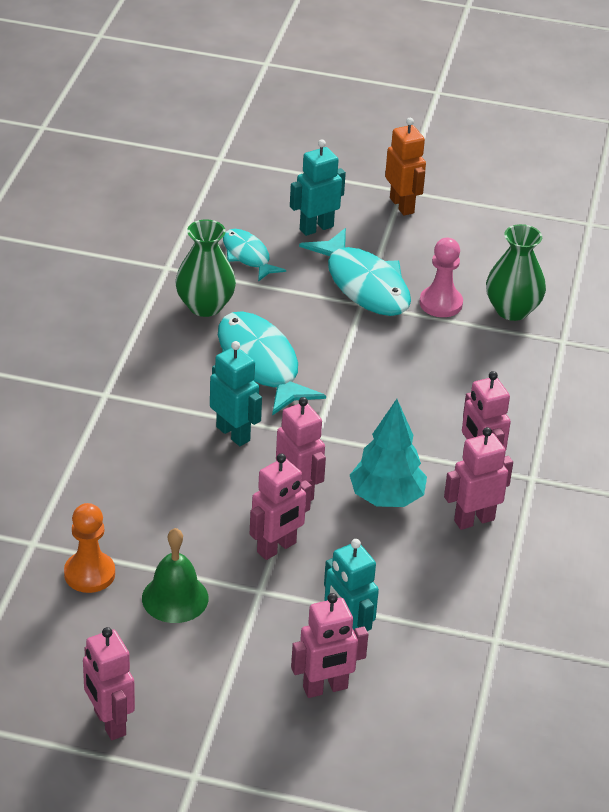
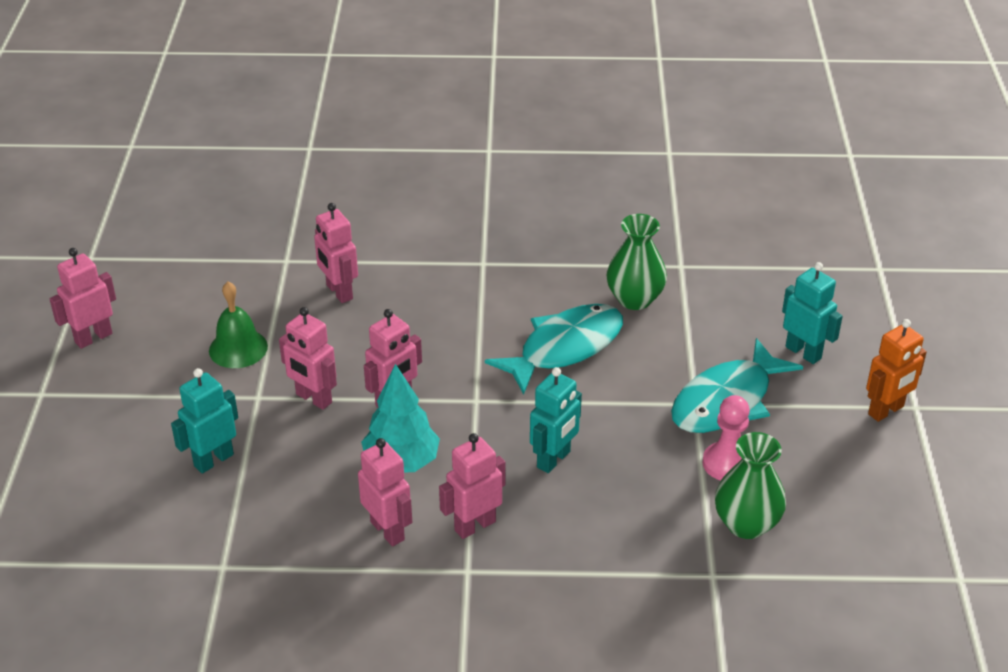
camera: 80 degrees right, 0 degrees up
(89, 574) = (257, 296): orange pawn -> none
(233, 433) = (458, 347): turquoise robot -> turquoise robot (554, 459)
(247, 256) = (728, 313): turquoise fish -> none
(325, 688) = (144, 456): pink robot -> pink robot (339, 292)

